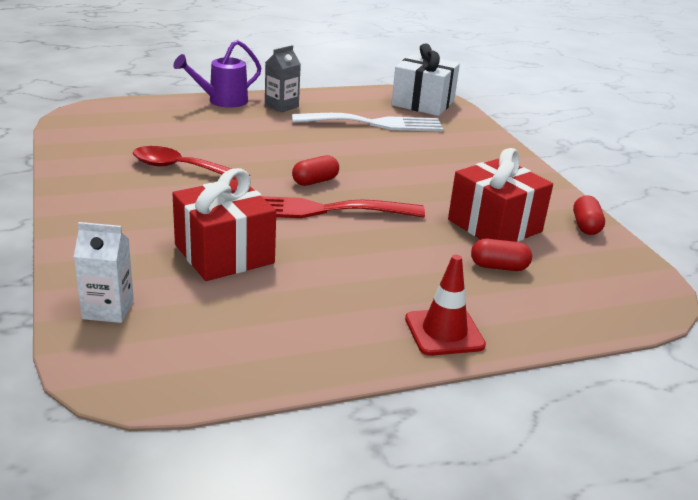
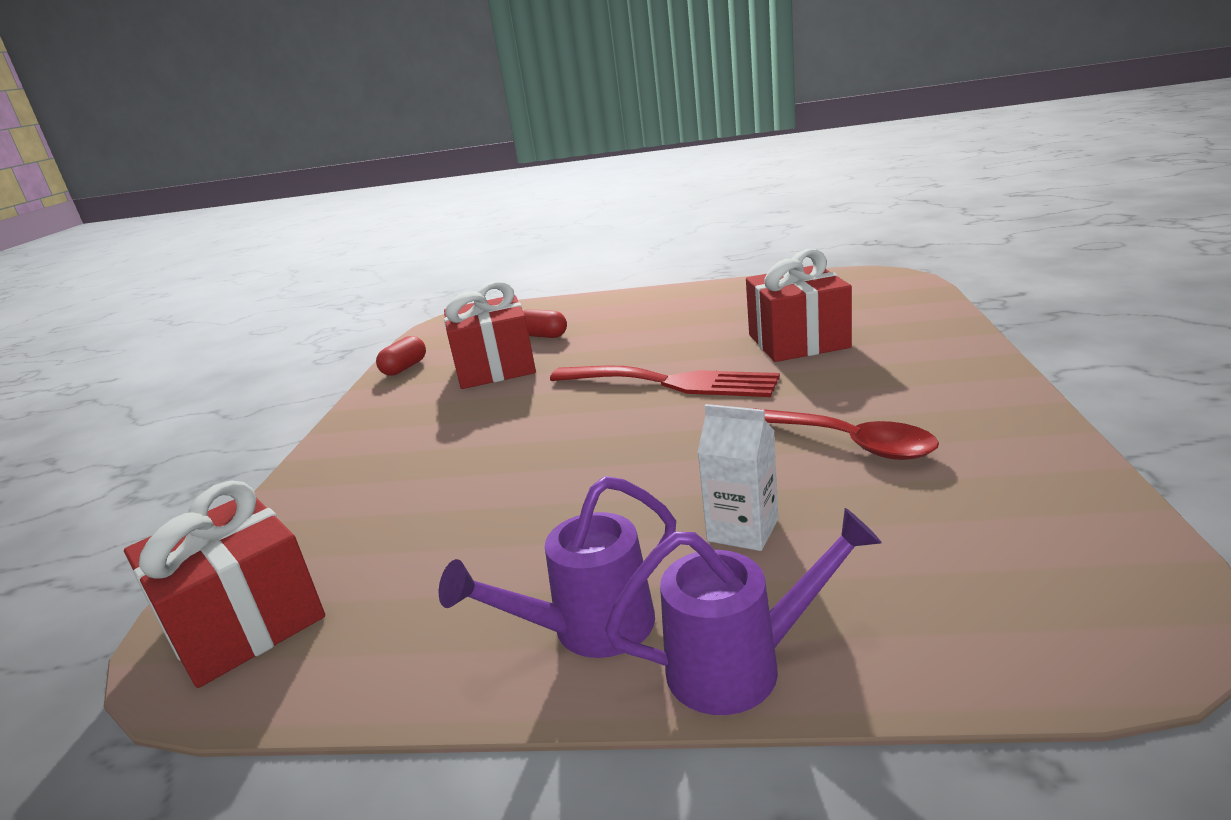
camera: 150 degrees left, 5 degrees down
(108, 309) = (906, 305): white carton -> white carton (743, 530)
(281, 106) = (589, 629): grey carton -> purple watering can
(315, 181) = (650, 419): red capsule -> none
(375, 124) = (436, 547): white fork -> none
(423, 103) = (244, 622): white gift -> red gift
(444, 332) = (639, 301): red traffic cone -> none

